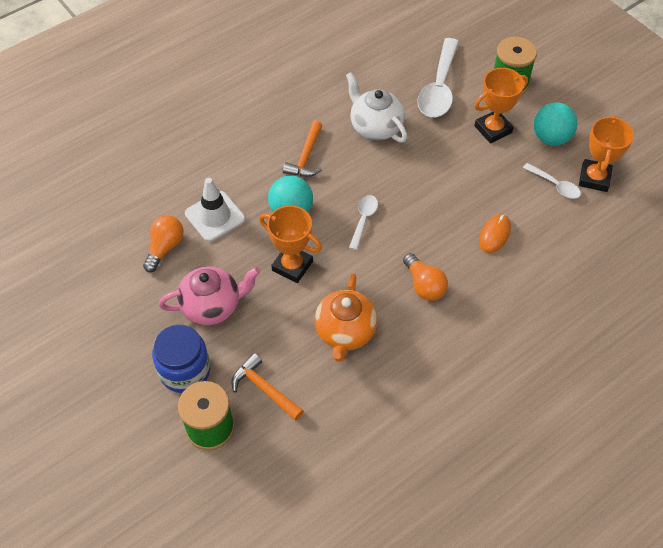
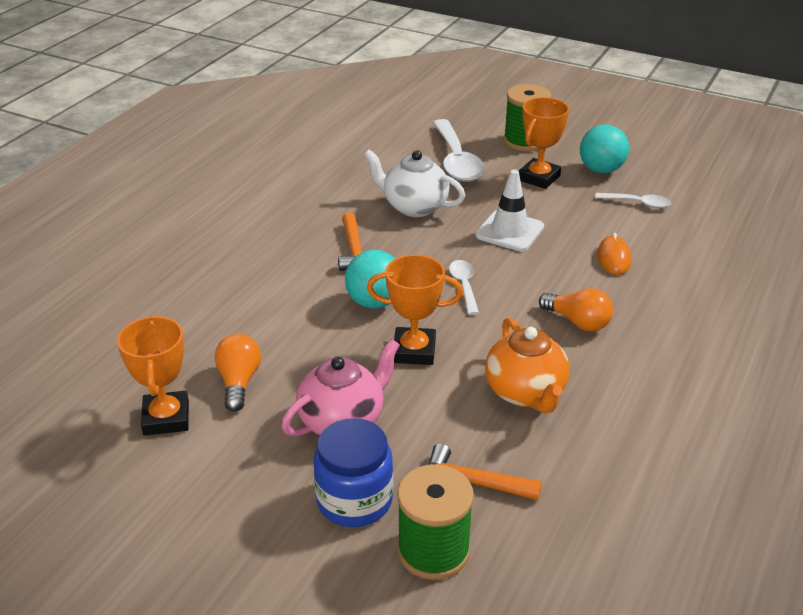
camera: 25 degrees left, 20 degrees down
(215, 216) = (283, 333): white traffic cone -> white traffic cone (509, 231)
(594, 178) = (670, 188): orange trophy -> orange trophy (166, 418)

